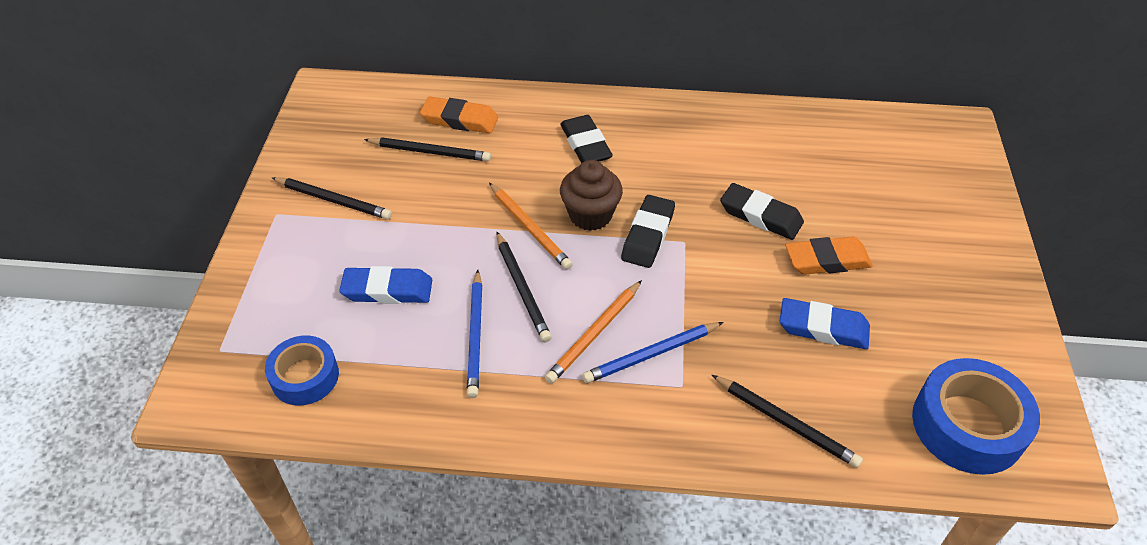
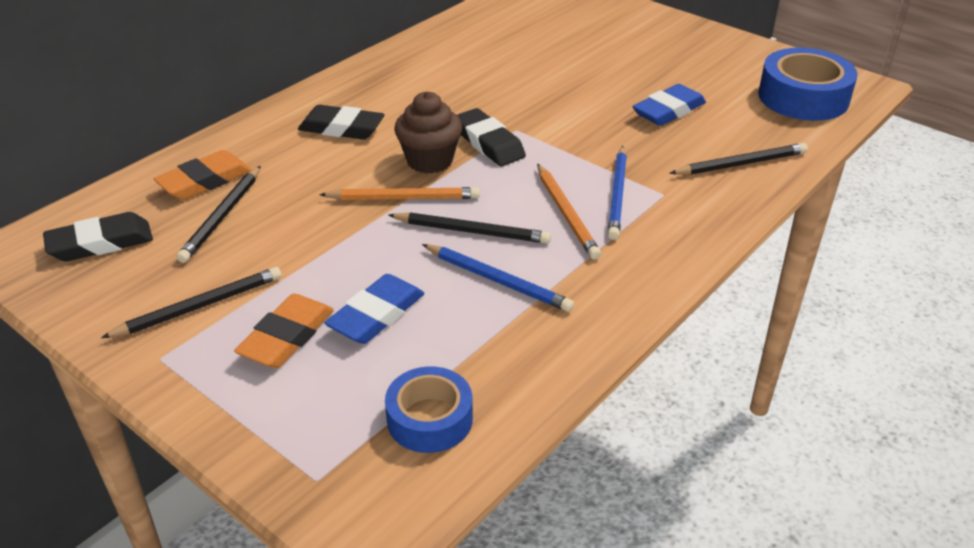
camera: 55 degrees left, 10 degrees down
(430, 152) = (222, 216): black pencil -> black pencil turned 150 degrees clockwise
(760, 216) = (530, 86): black eraser -> black eraser (100, 243)
(827, 260) = (607, 81): orange eraser -> orange eraser (287, 337)

